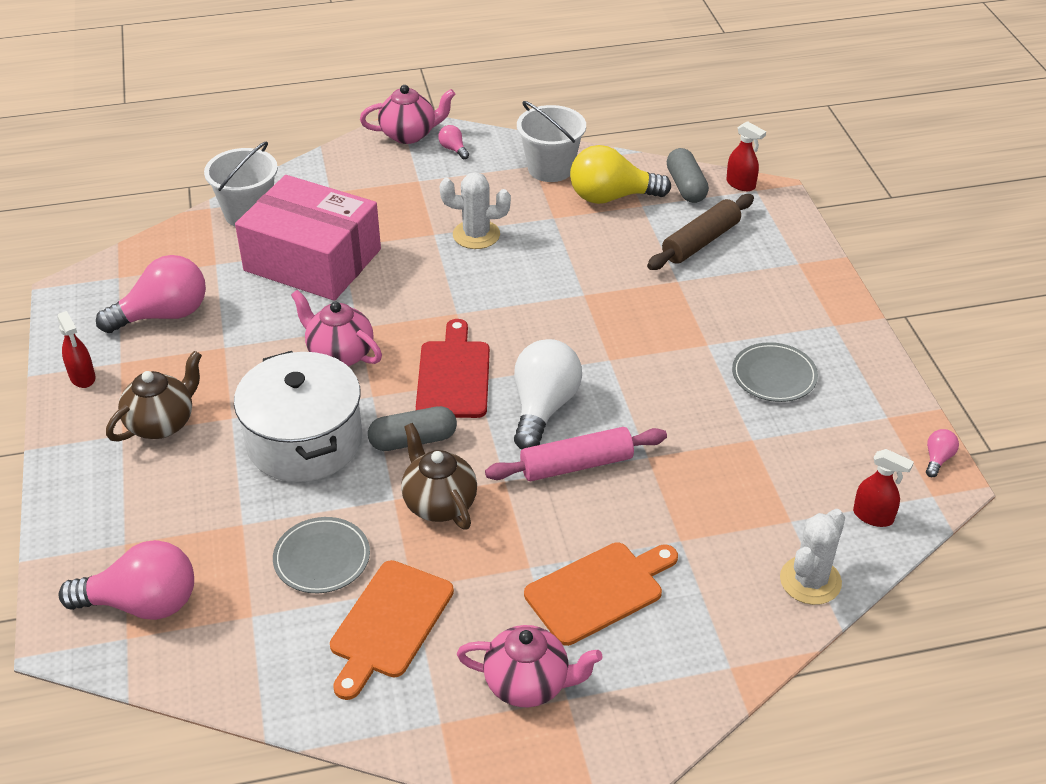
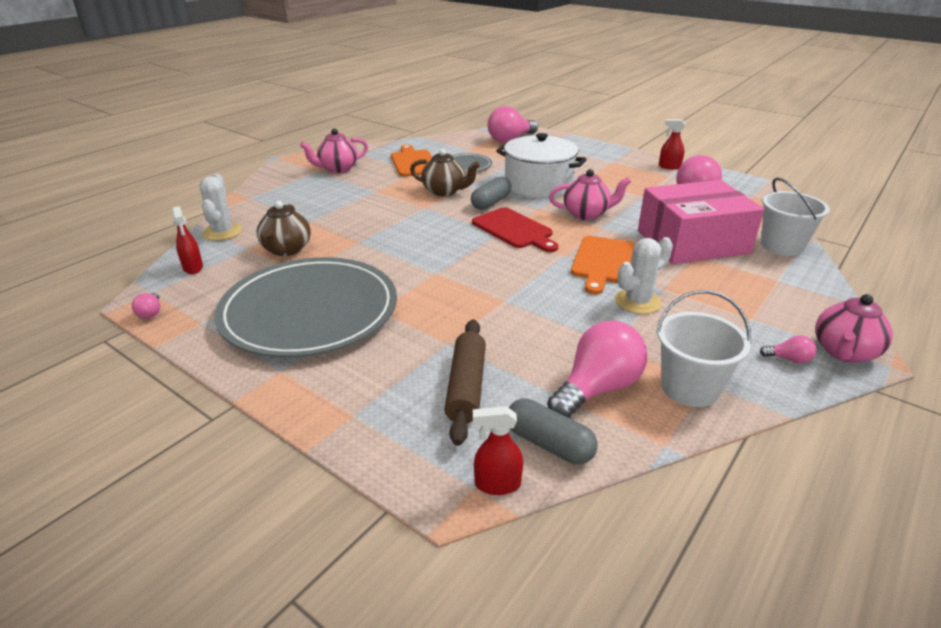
camera: 140 degrees right, 10 degrees down
(162, 423) = (606, 169): brown teapot -> brown teapot (286, 250)
(543, 408) = (444, 237): white light bulb -> none
(576, 465) = (395, 224): pink rolling pin -> none
(599, 591) = (334, 195): orange cutting board -> orange cutting board (602, 262)
(611, 197) = (597, 389): yellow light bulb -> pink light bulb
(774, 375) = (309, 311): grey plate -> grey plate, size x2.35
(873, 516) = (193, 268): red spray bottle -> red spray bottle turned 105 degrees counterclockwise

